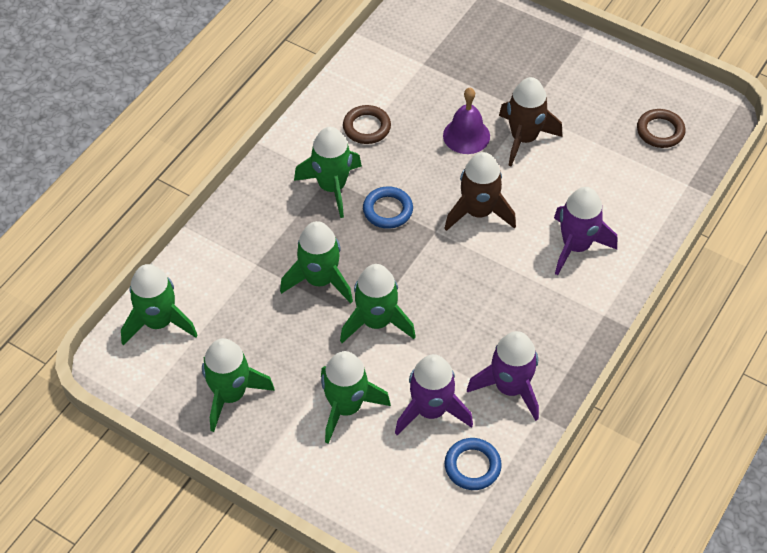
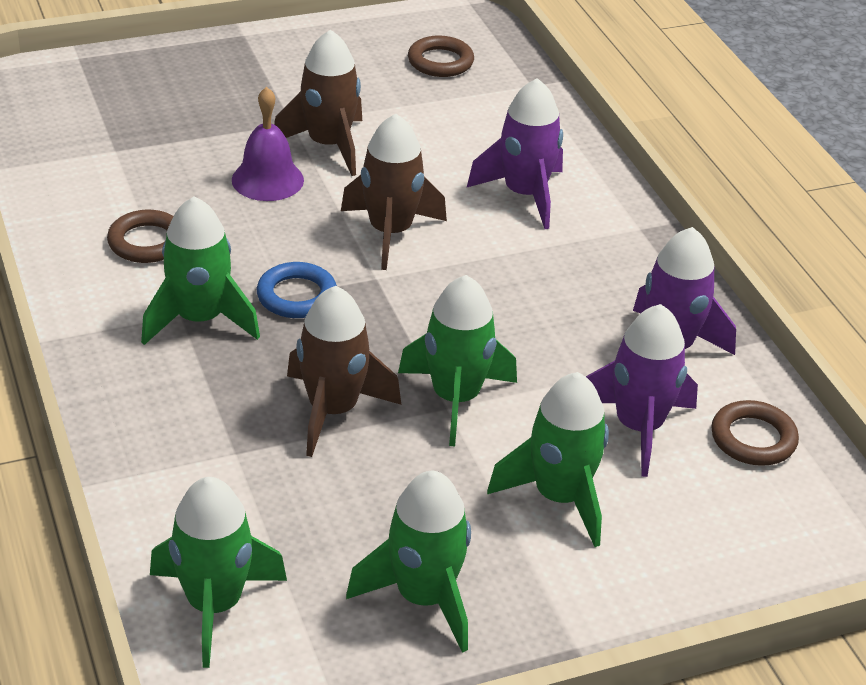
camera: 55 degrees left, 15 degrees down
(320, 280) = (332, 410): green rocket -> brown rocket
(472, 466) = (753, 439): blue ring -> brown ring

